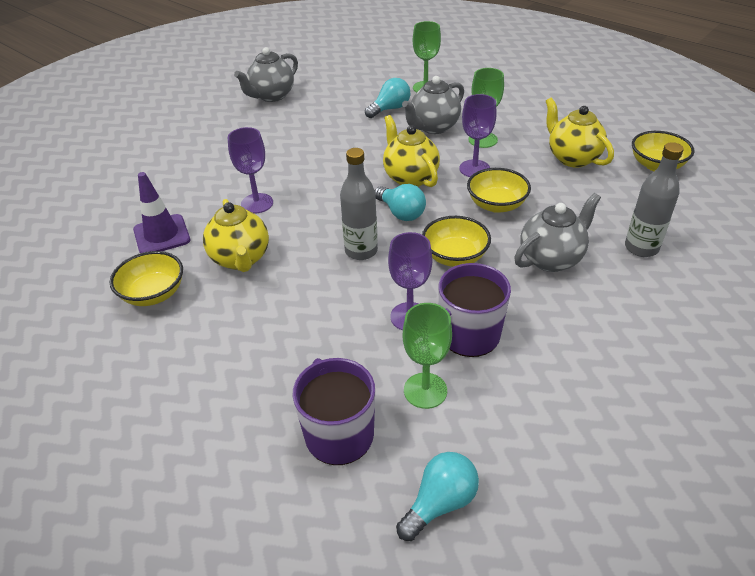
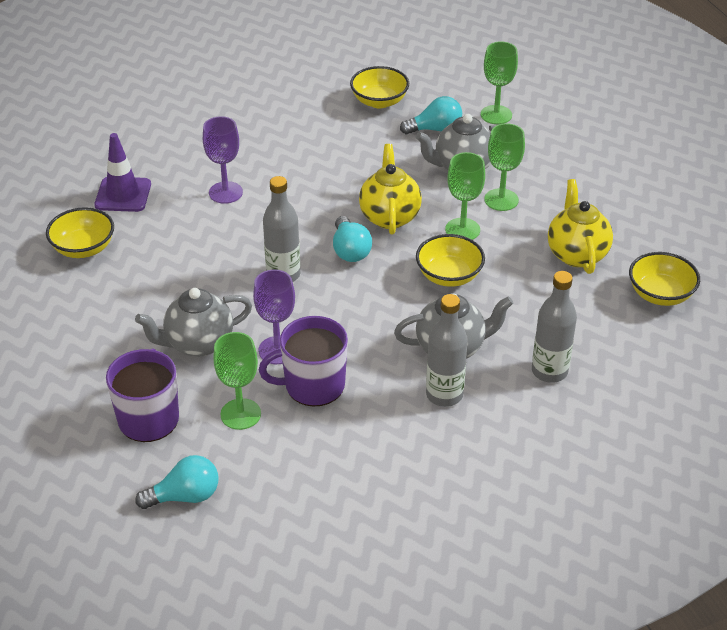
camera: 25 degrees right, 0 degrees up
(241, 259) = (174, 243): yellow teapot -> none
(271, 96) = (325, 72): grey teapot -> grey teapot (198, 343)
(454, 256) = (363, 312): yellow bowl -> yellow bowl (379, 101)
(474, 169) = (462, 230): purple goblet -> green goblet
(583, 299) = (444, 395): none -> grey bottle

